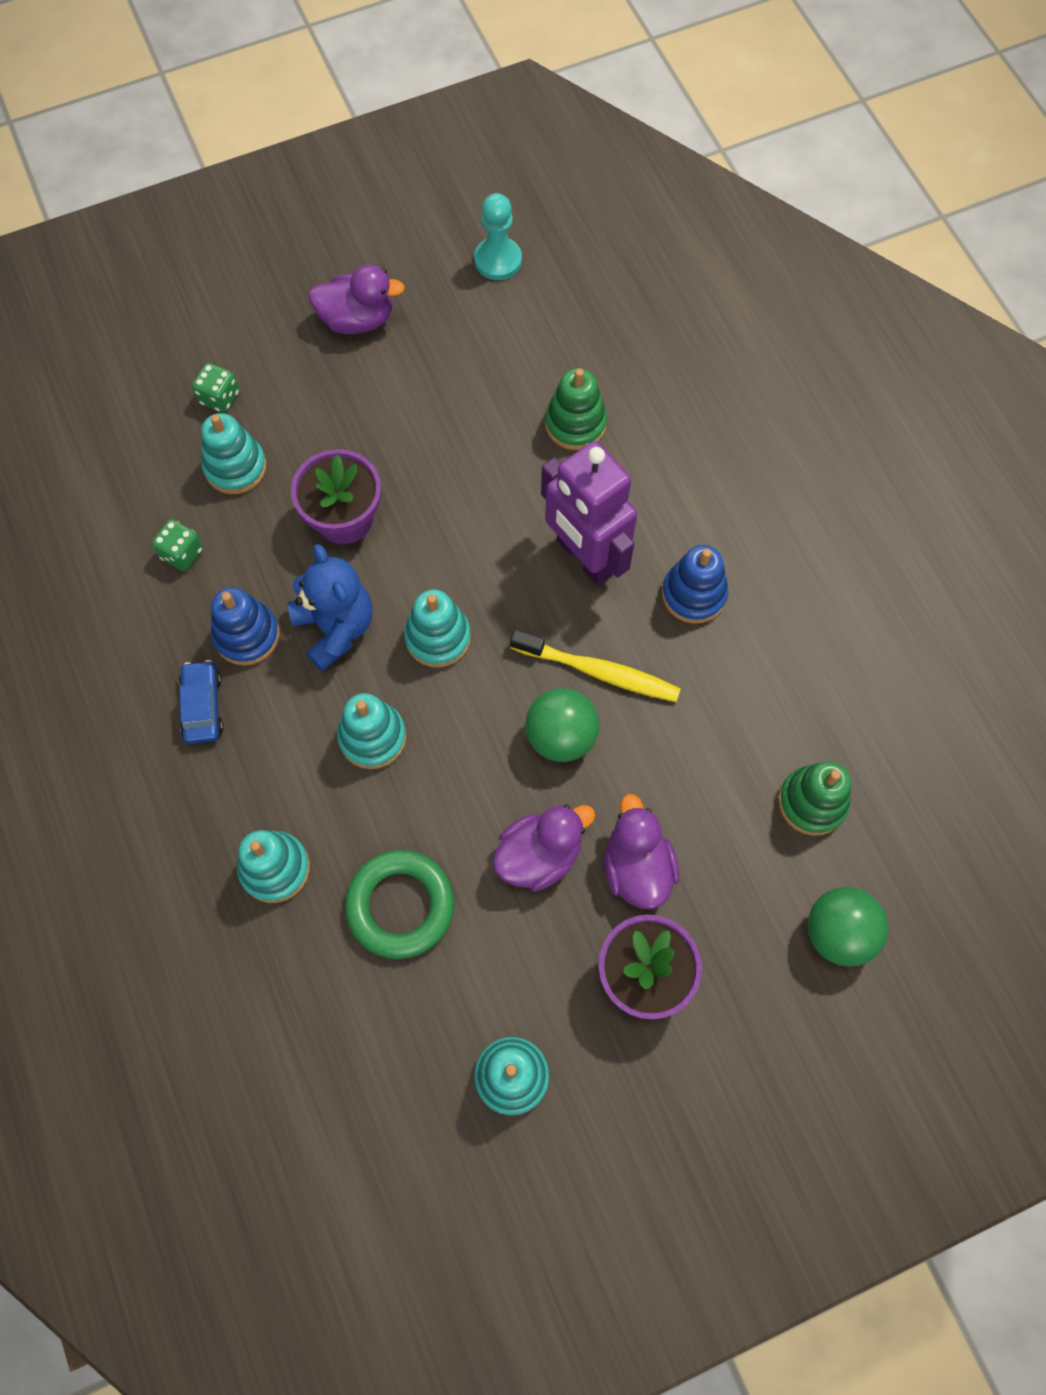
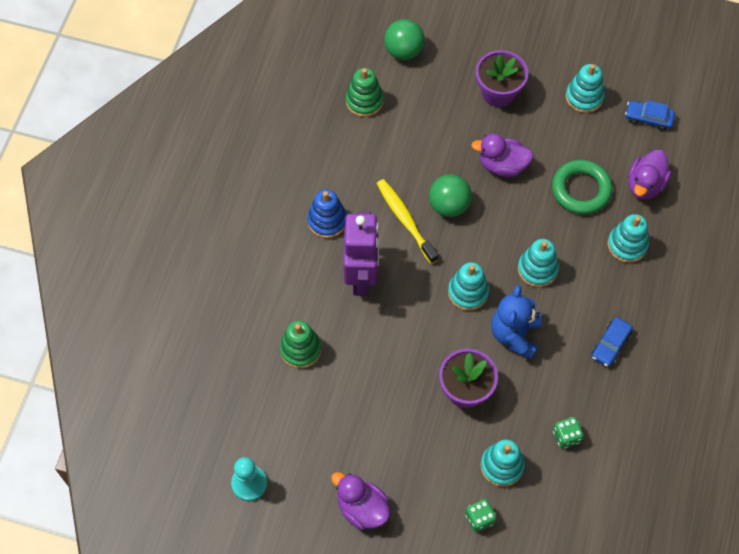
camera: 140 degrees left, 5 degrees down
(247, 635) = (563, 365): blue stacking toy -> none
(386, 1119) = (648, 118): none -> blue car
(637, 867) = (464, 131): purple duck -> purple duck (645, 185)

